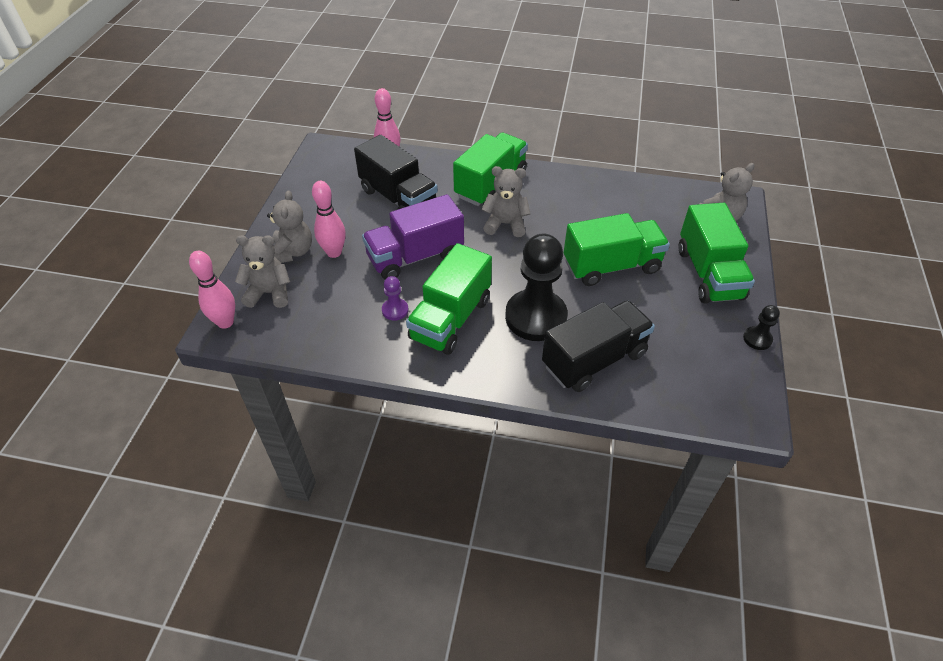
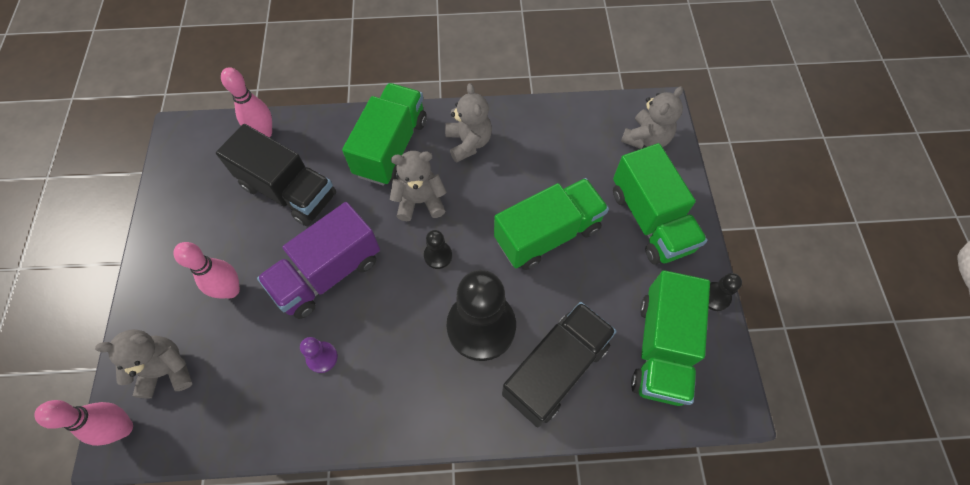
camera: 15 degrees left, 15 degrees up
(292, 252) = (180, 301): grey teddy bear -> grey teddy bear (468, 143)
(450, 319) = (388, 353): green truck -> green truck (661, 348)
(511, 262) = (438, 255): none -> black pawn

